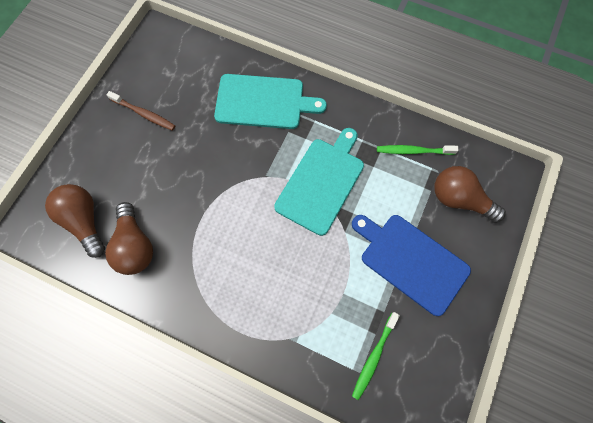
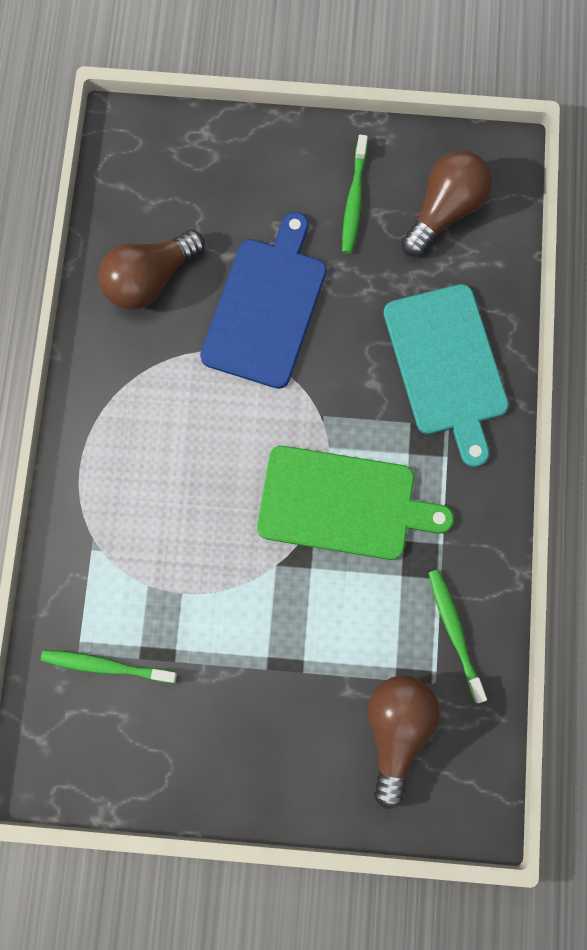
camera: 70 degrees right, 5 degrees up
(85, 221) = (161, 198): brown light bulb -> brown light bulb (444, 211)
(144, 114) = (354, 200): brown toothbrush -> green toothbrush
(321, 182) = (343, 503): turquoise cutting board -> green cutting board
(410, 261) = (265, 680): blue cutting board -> blue cutting board (266, 307)

